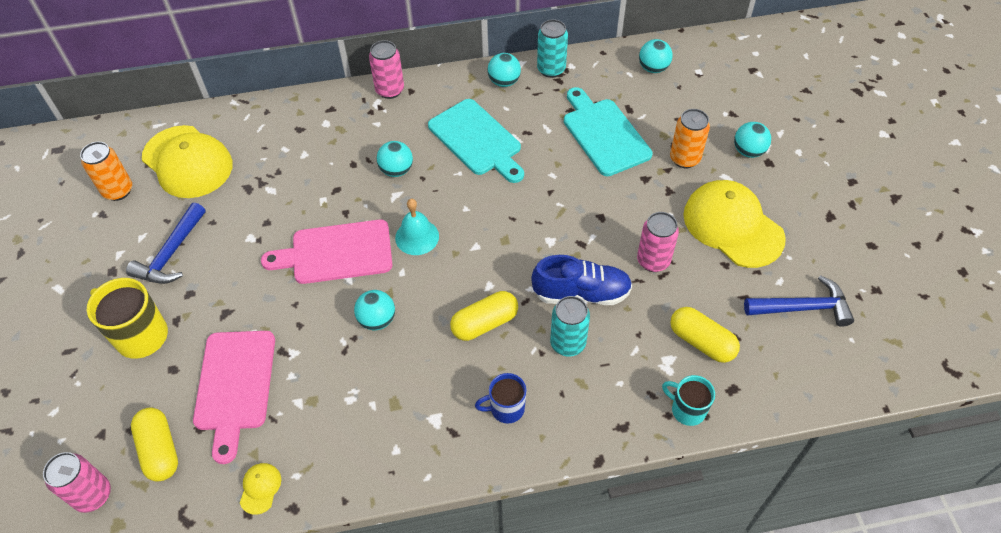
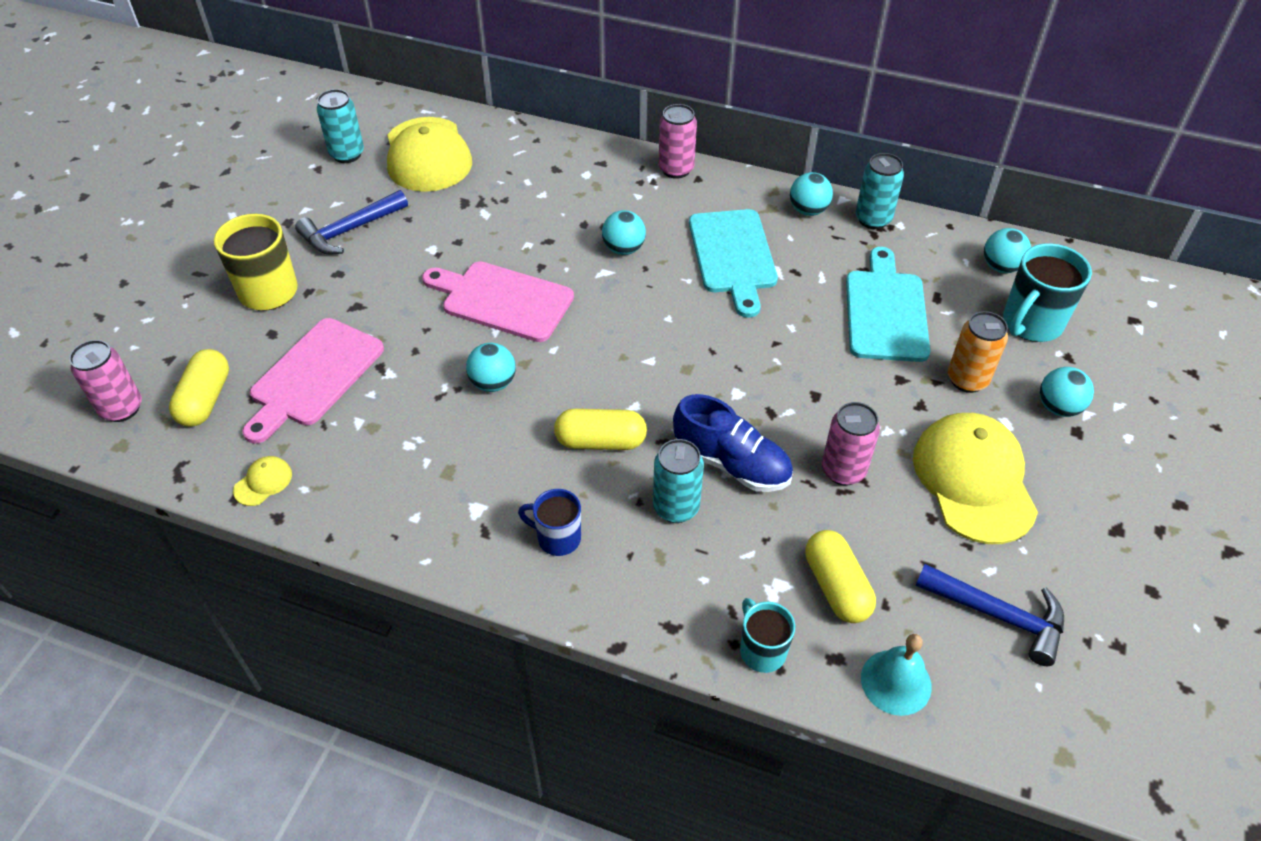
camera: 30 degrees right, 5 degrees down
(118, 191) = (347, 154): orange can -> turquoise can
(417, 237) = (595, 322): turquoise bell -> turquoise bell (896, 682)
(696, 100) = (1031, 323): none -> turquoise mug

